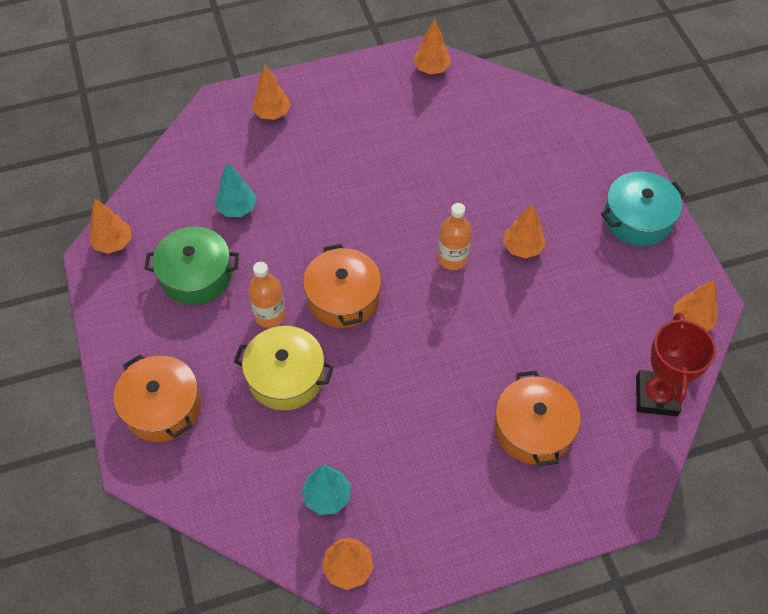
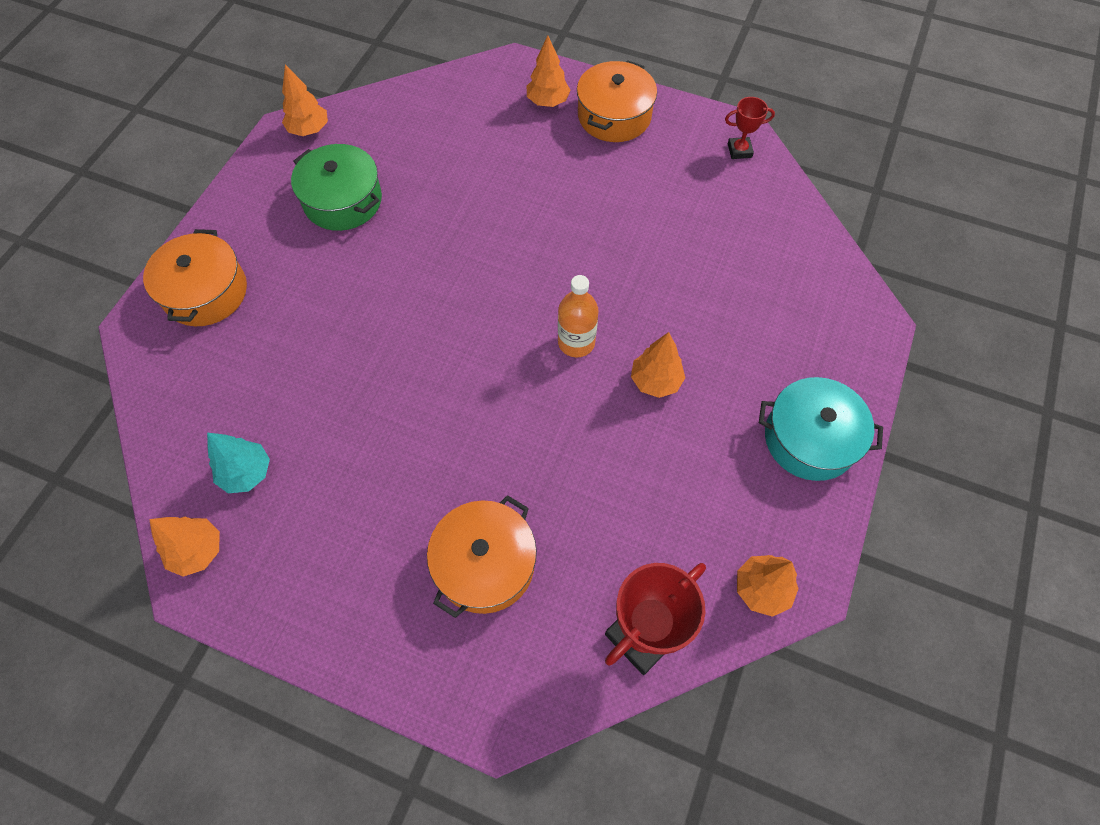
camera: 40 degrees right, 5 degrees up
(237, 208) = (433, 166): turquoise tree -> none
(270, 315) = (365, 277): orange bottle -> none
(286, 377) = (322, 341): yellow pot -> none
(343, 297) = (441, 307): orange pot -> orange pot (614, 116)
(431, 69) = (739, 150): orange tree -> red trophy

